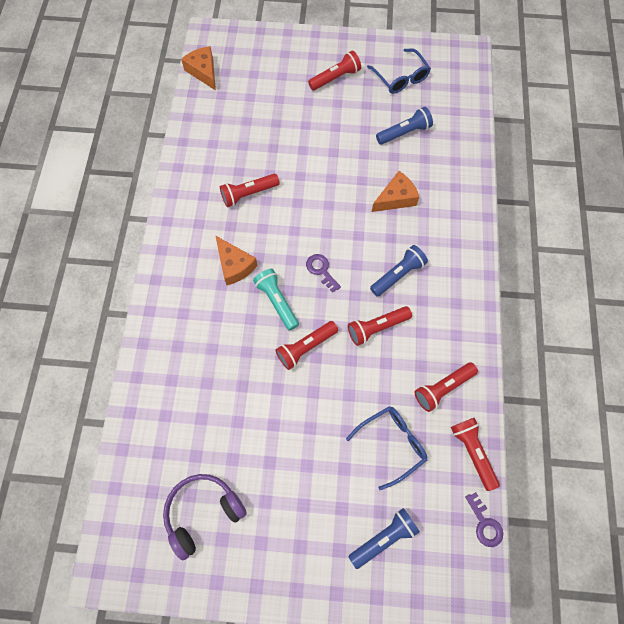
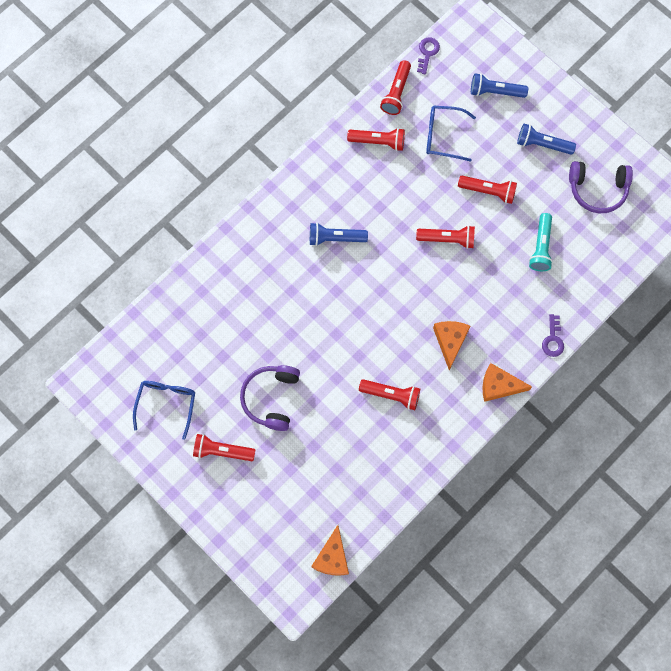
camera: 140 degrees left, 5 degrees up
(277, 301) = (441, 288): turquoise flashlight -> turquoise flashlight (541, 247)
(321, 270) = (388, 286): purple key -> purple key (553, 339)
(334, 130) = (271, 398): none -> purple headphones
(376, 328) = (386, 214): red flashlight -> red flashlight (488, 191)
(396, 198) = (279, 297): orange cheese -> orange cheese (499, 386)
(404, 133) = (216, 348): blue flashlight -> blue flashlight (542, 144)

